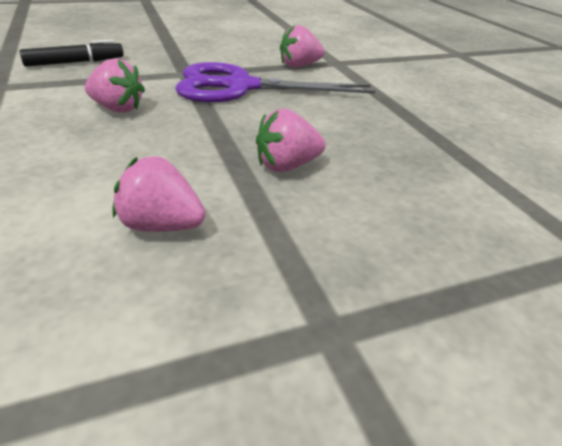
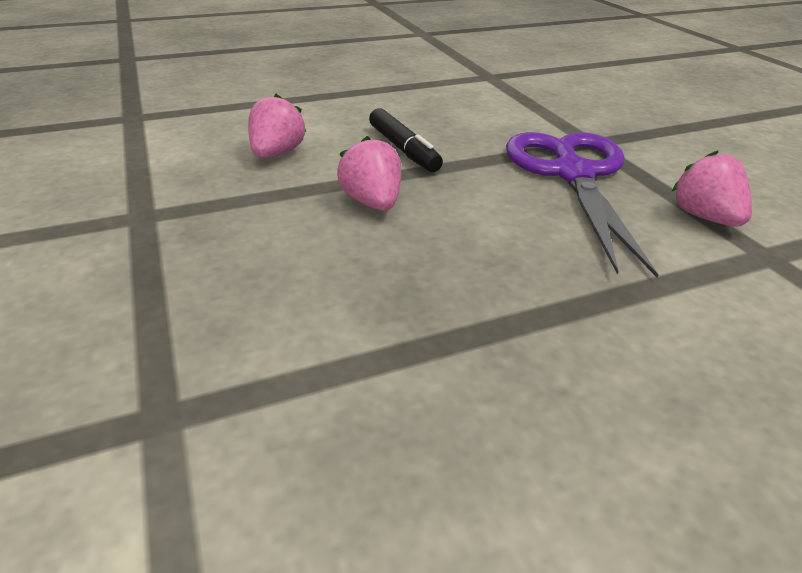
camera: 90 degrees right, 0 degrees up
(75, 62) = (571, 92): black marker -> black marker (403, 149)
(117, 109) = (470, 120): pink strawberry -> none

